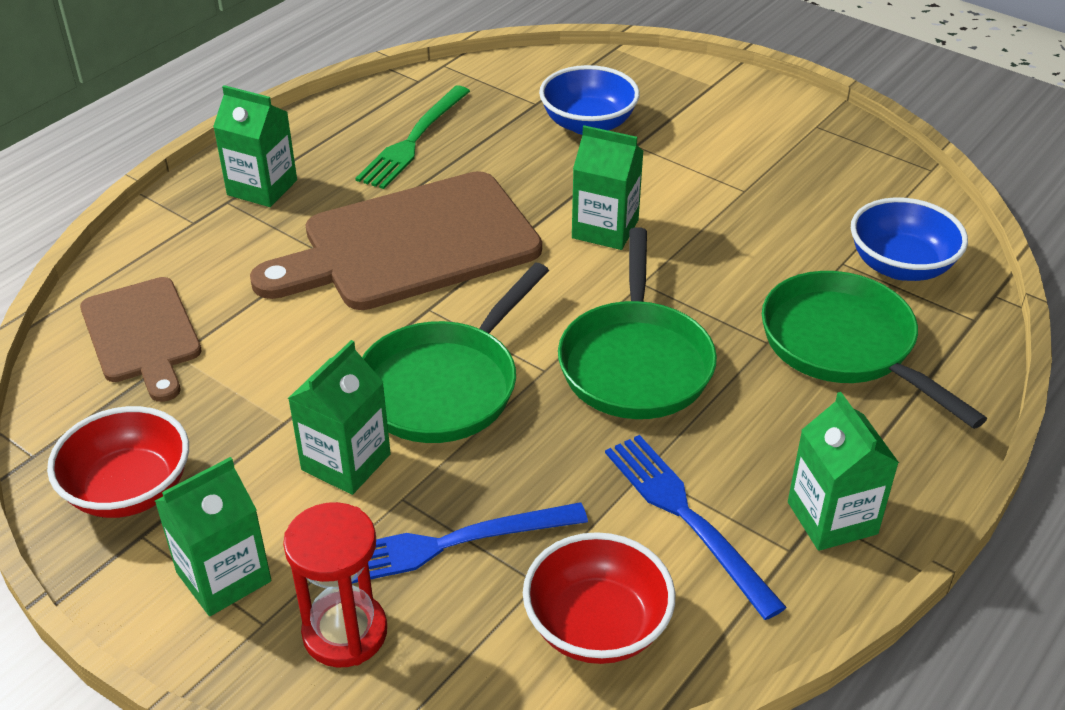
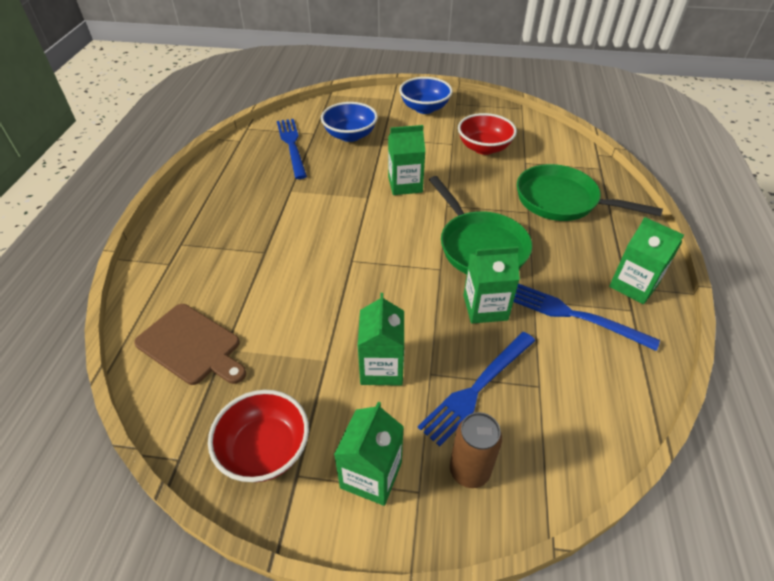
camera: 30 degrees left, 5 degrees up
(262, 187) = (196, 228): green carton -> green carton (485, 307)
(345, 632) = (469, 471): red hourglass -> brown can
(411, 244) = (311, 229): brown cutting board -> none
(414, 140) = (264, 172): green fork -> none
(444, 385) = (397, 299): green pan -> none
(486, 112) = (292, 146): none -> blue fork
(597, 626) = (588, 395): red bowl -> red bowl (484, 148)
(900, 266) = (550, 155): blue bowl -> blue bowl (424, 108)

